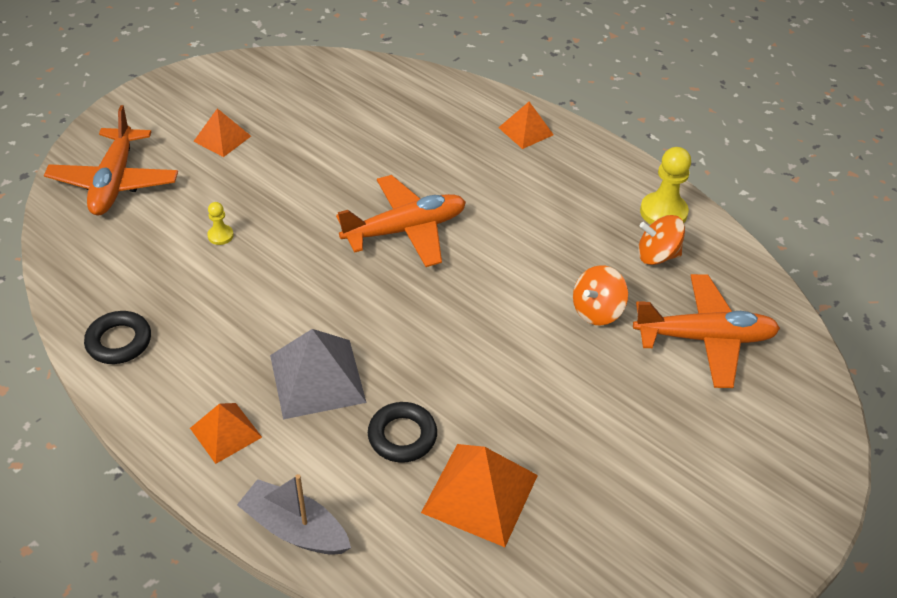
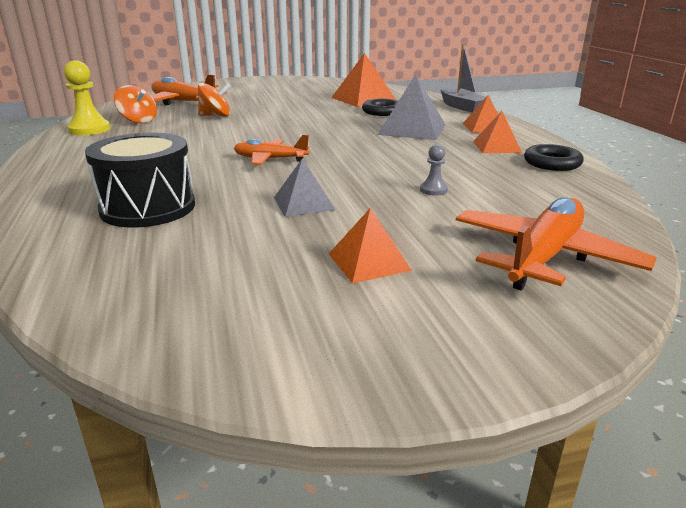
camera: 145 degrees left, 20 degrees down
(220, 236) = (433, 190): yellow pawn -> grey pawn
(310, 176) = (304, 203): none -> grey pyramid
(405, 230) = (270, 159): orange plane -> orange plane, size x0.61
(412, 130) = (148, 208): none -> black drum
(526, 131) = (58, 180): orange pyramid -> orange pyramid (496, 147)

